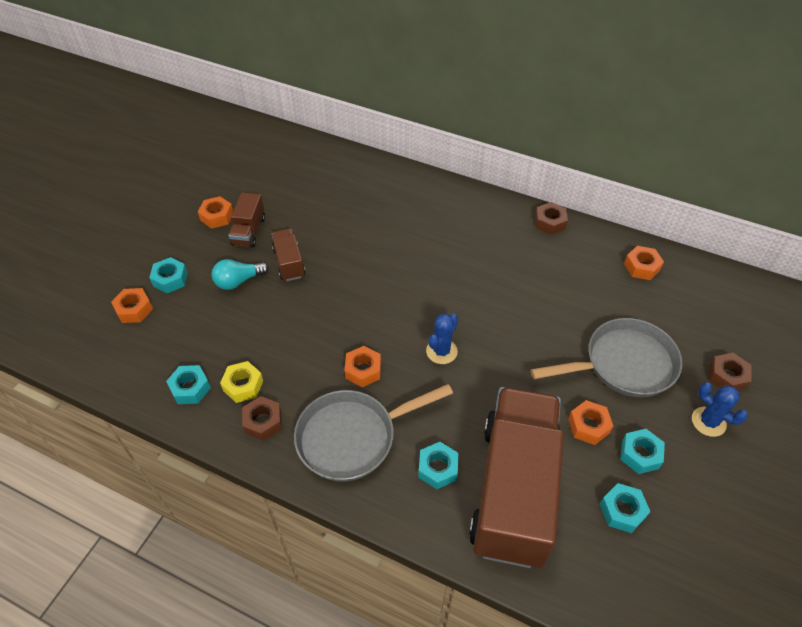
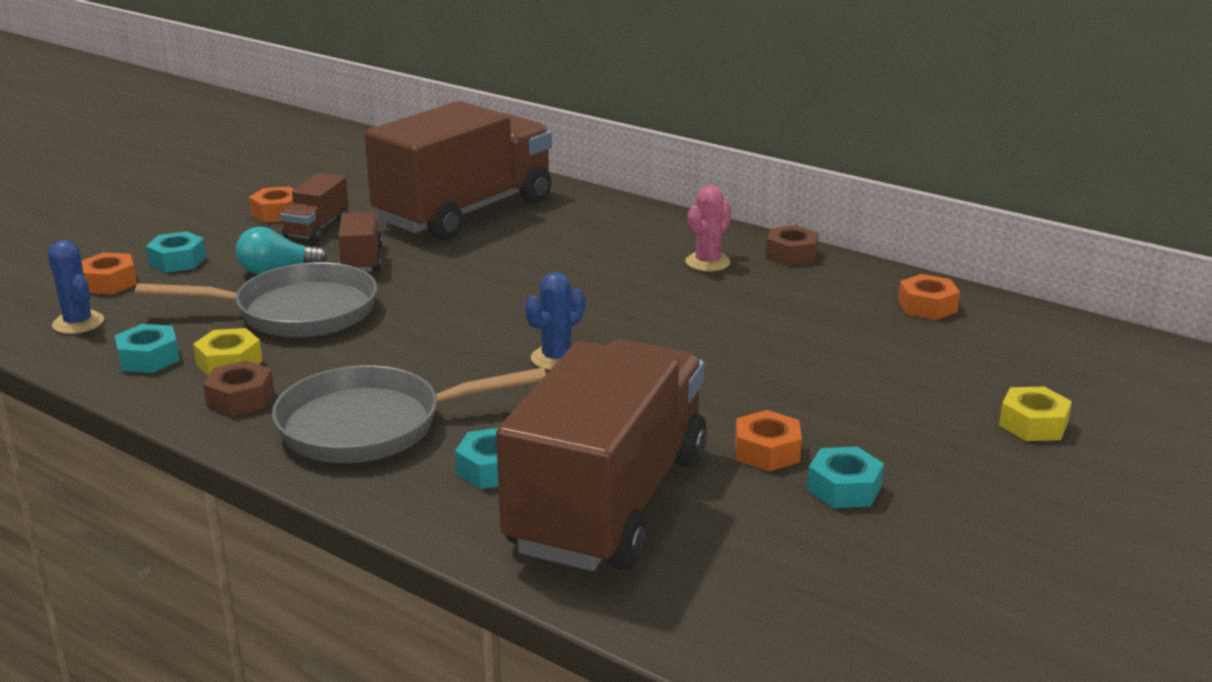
camera: 10 degrees right, 25 degrees down
(337, 200) = (465, 212): none -> brown truck
(363, 370) = (422, 365): orange nut -> none
(502, 237) = (707, 262): none -> pink cactus
(622, 511) = (787, 543): turquoise nut -> none
(623, 364) = (855, 397): grey pan -> grey pan (297, 312)
(708, 422) = (981, 467): blue cactus -> blue cactus (78, 323)
(727, 376) = (1033, 424): brown nut -> yellow nut

